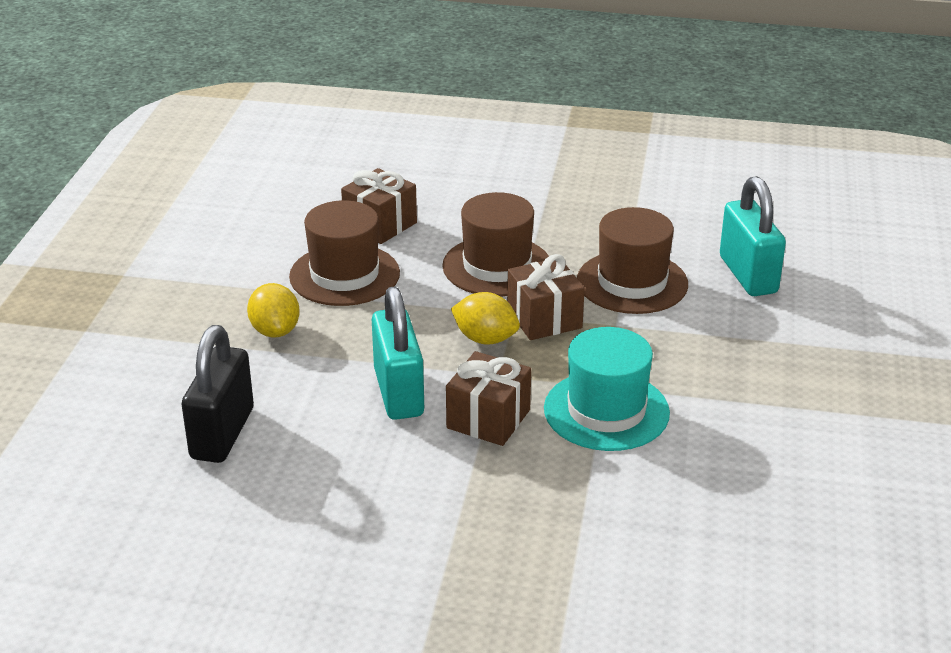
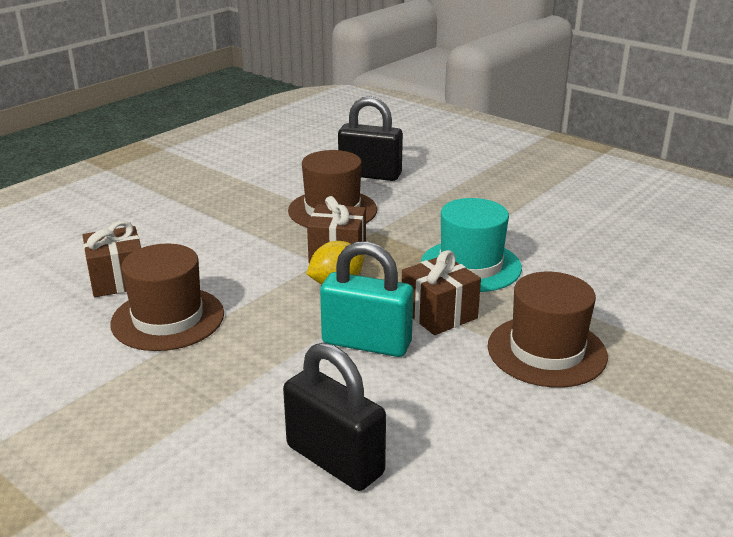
camera: 60 degrees left, 5 degrees down
(275, 331) = (206, 380): yellow lemon -> none
(497, 266) = (248, 250): brown hat -> brown hat (546, 351)
(747, 275) = (370, 175): turquoise padlock -> black padlock

